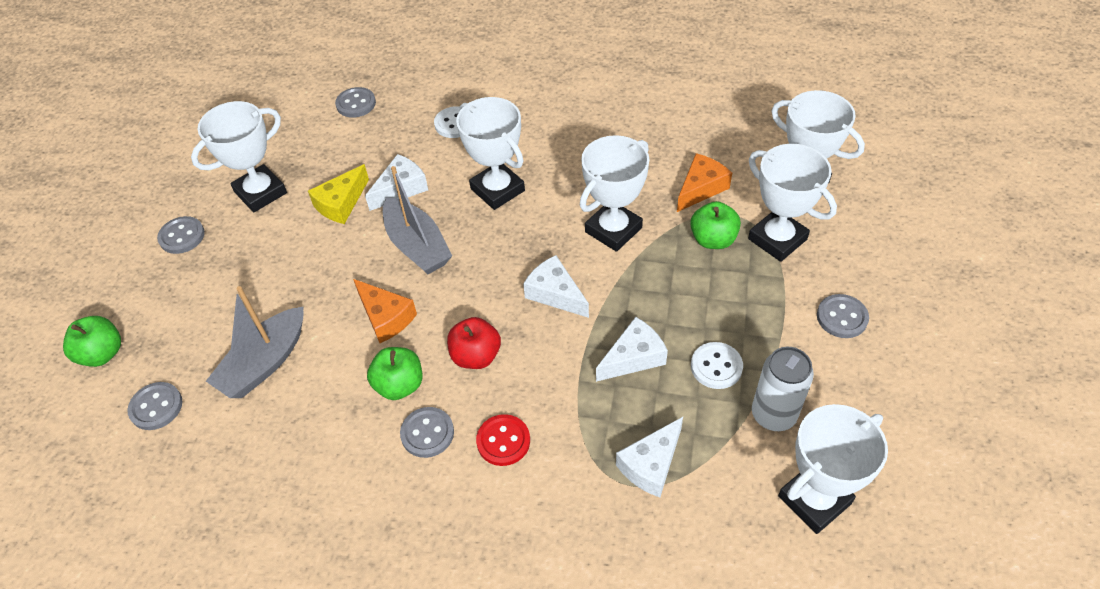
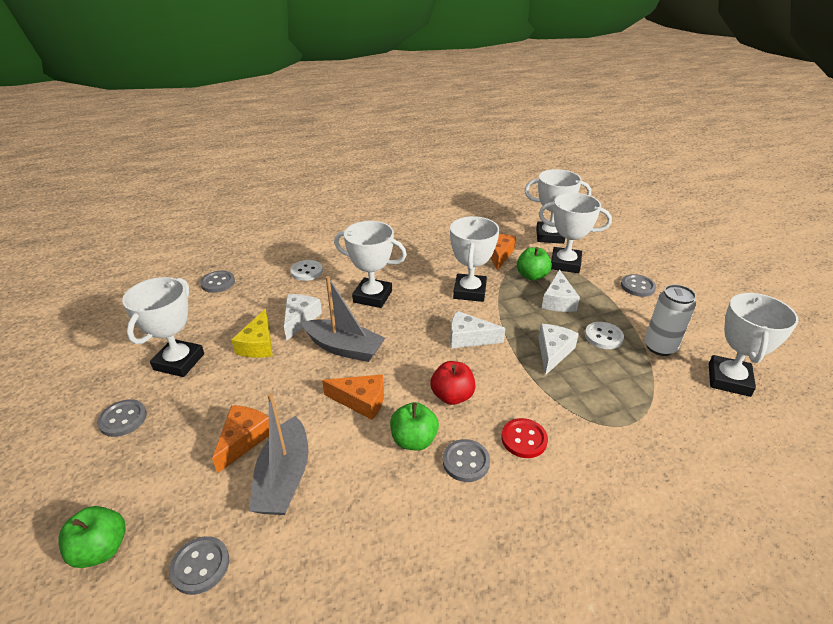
camera: 35 degrees left, 15 degrees down
(259, 307) = (243, 439): none -> orange cheese
(651, 464) = (627, 406): white cheese -> white cheese (558, 301)

